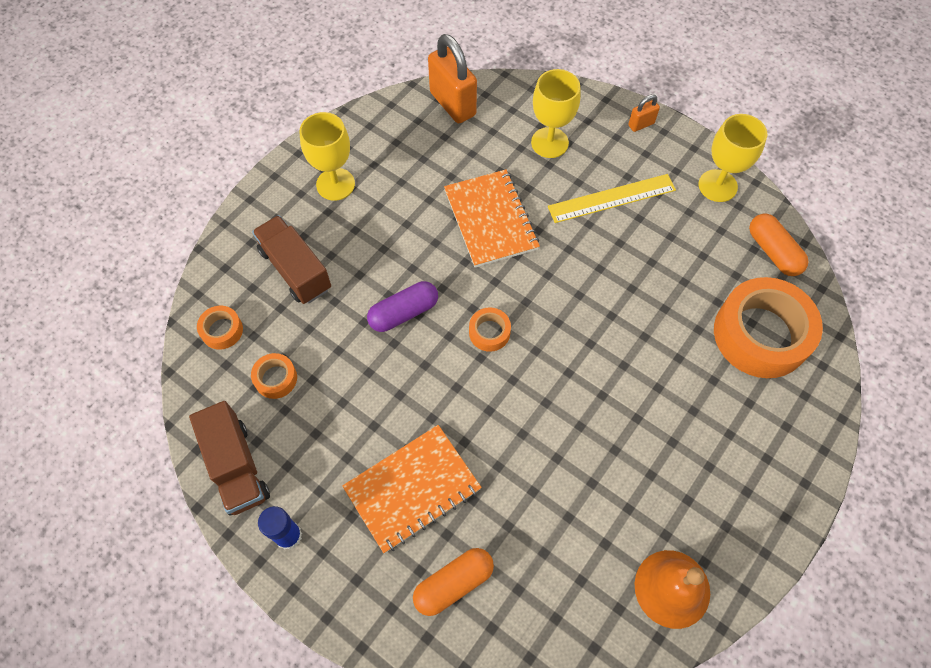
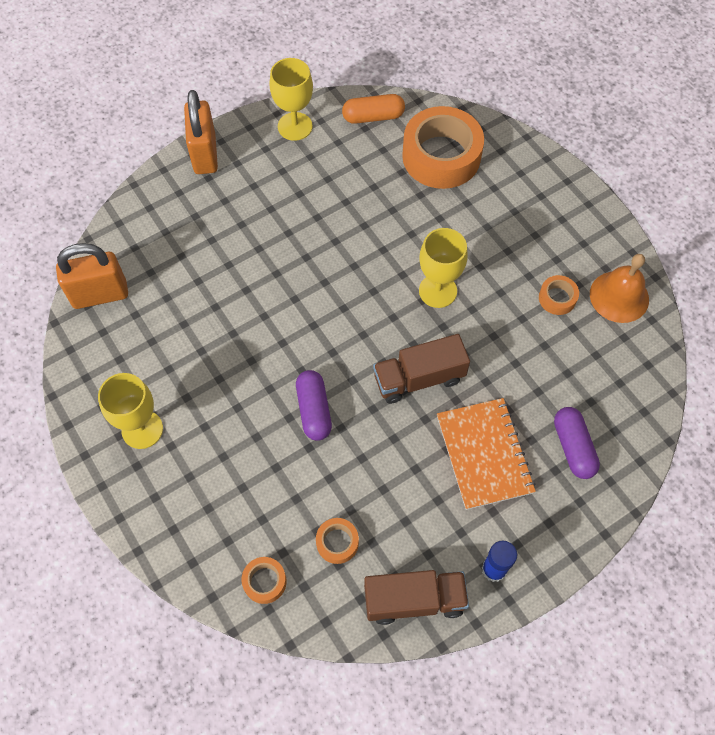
camera: 70 degrees left, 0 degrees up
(295, 270) = (225, 494): brown truck -> brown truck (419, 378)
(453, 583) = (573, 447): orange capsule -> purple capsule
(489, 332) = (362, 346): orange tape -> orange tape (557, 298)
(491, 220) = (248, 306): orange notebook -> none
(549, 143) = (188, 230): yellow goblet -> yellow goblet (437, 291)
(611, 198) = (270, 206): yellow ruler -> none
(641, 124) = (205, 154): orange padlock -> orange padlock, size x2.09

